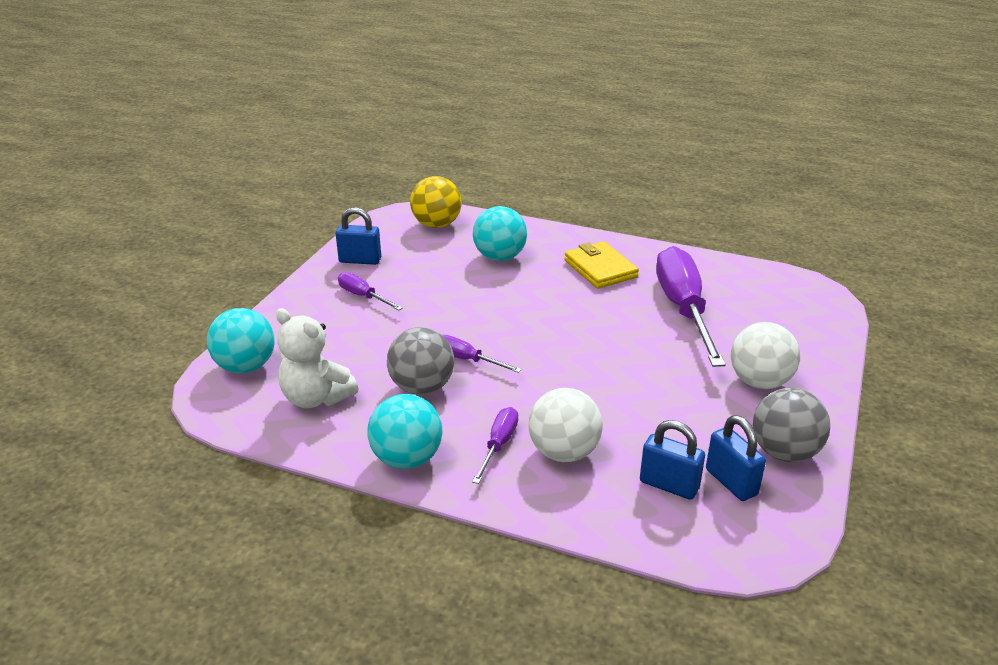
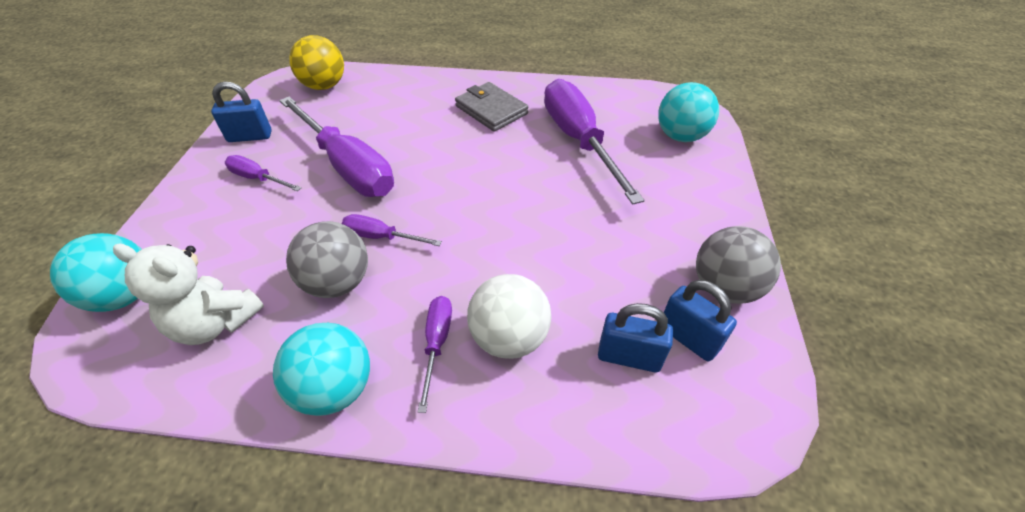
camera: 15 degrees left, 15 degrees up
(446, 298) = (347, 166): none -> purple screwdriver
(499, 257) = (393, 112): turquoise ball -> turquoise ball (680, 136)
(600, 269) = (491, 110): yellow wallet -> grey wallet
(759, 382) = (672, 209): white ball -> none

